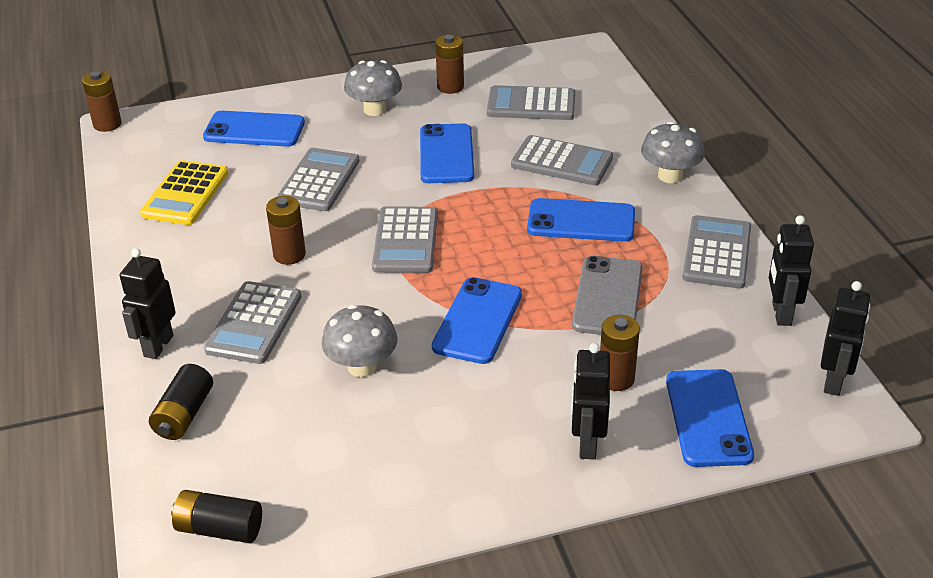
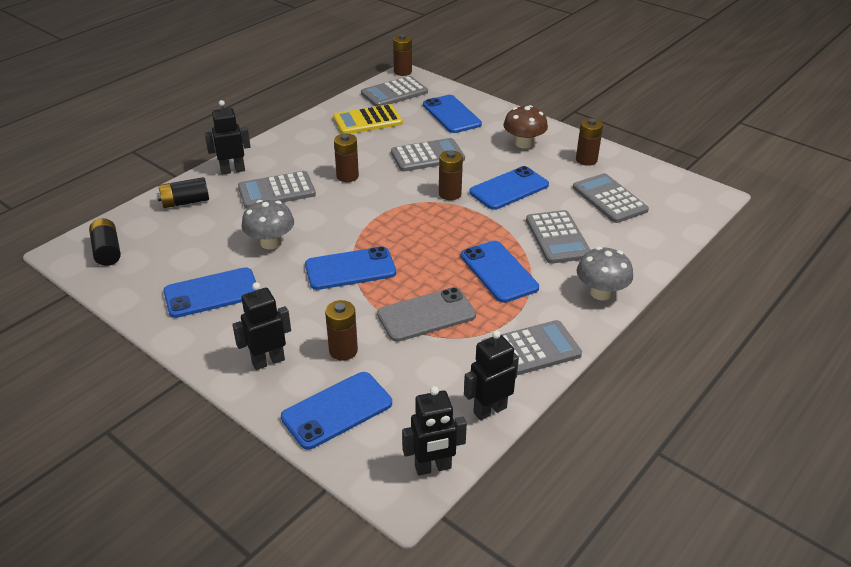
camera: 55 degrees right, 0 degrees up
(374, 110) = (523, 144): grey mushroom -> brown mushroom
(405, 241) = (402, 210): grey calculator -> grey calculator (394, 93)
(412, 196) = (450, 194): none -> brown battery
(416, 452) = (211, 293): none -> blue phone

